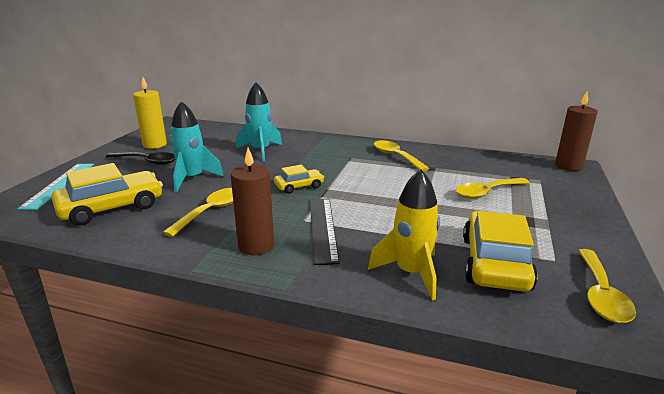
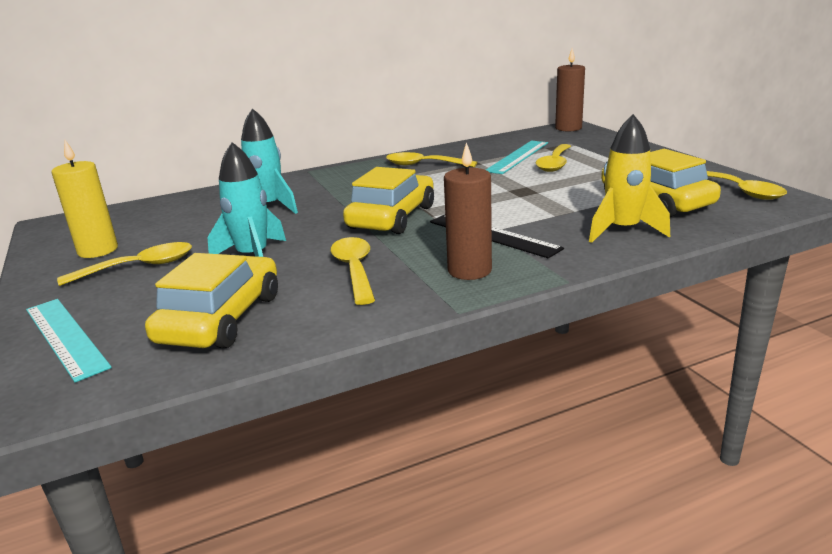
camera: 40 degrees left, 0 degrees up
(147, 161) = (139, 267): black spoon -> yellow spoon
(299, 186) = (392, 217): yellow car -> yellow car, size x1.85
(472, 175) = (518, 157): none -> turquoise ruler

